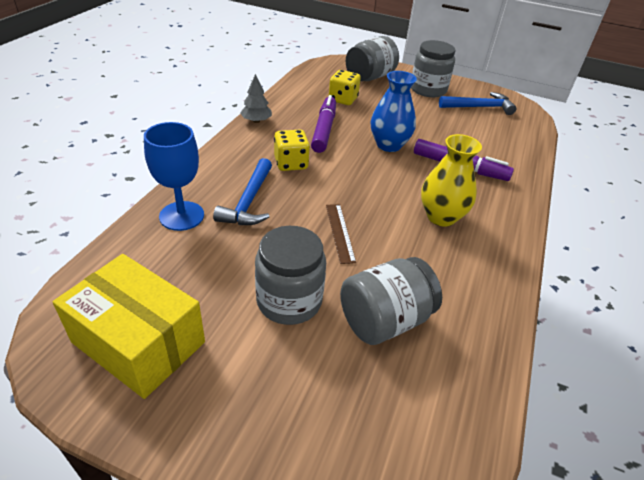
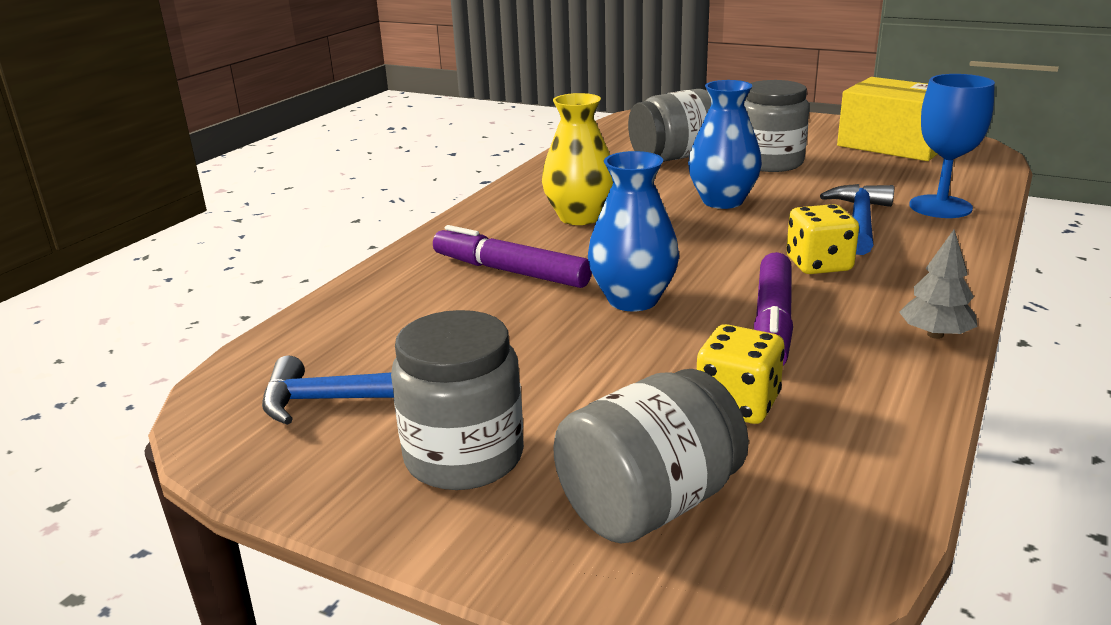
camera: 170 degrees left, 15 degrees down
(340, 232) = (722, 201): brown ruler -> blue vase

